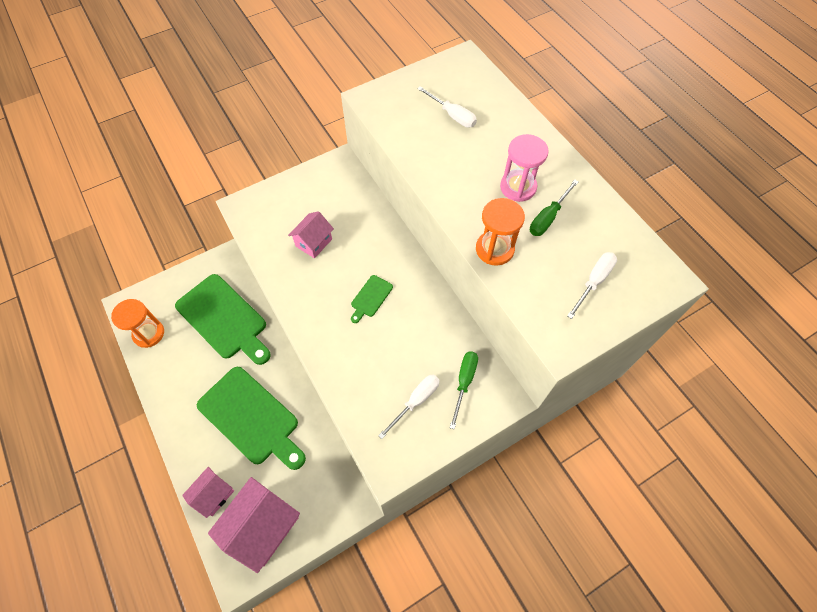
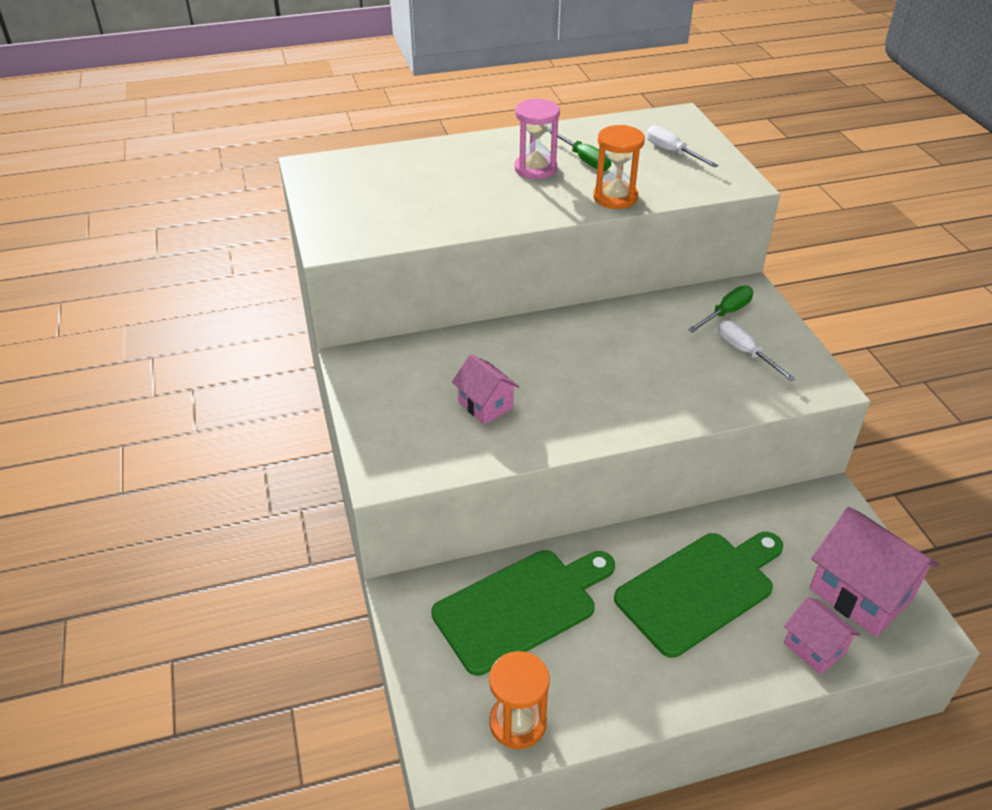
camera: 75 degrees left, 20 degrees down
(371, 297) = (593, 365): green cutting board -> none
(452, 115) = (403, 190): white screwdriver -> none
(464, 382) = (726, 313): green screwdriver -> green screwdriver turned 105 degrees clockwise

